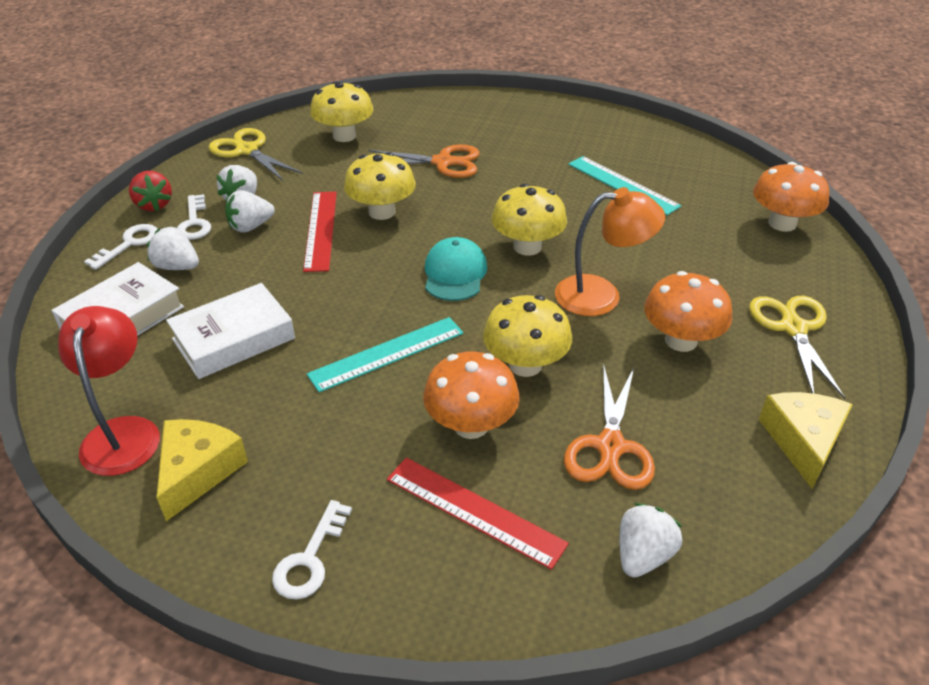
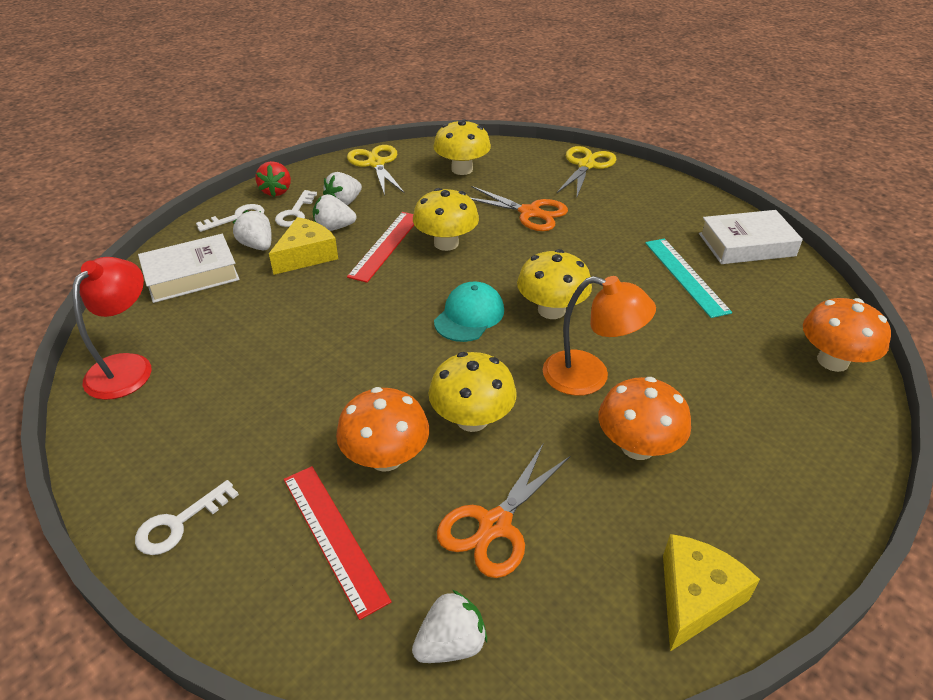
camera: 25 degrees right, 0 degrees up
(198, 471) = (154, 417): yellow cheese -> yellow cheese (306, 255)
(233, 339) = (255, 317): white book -> white book (746, 245)
(387, 353) = (362, 369): turquoise ruler -> none
(793, 328) = (768, 474): yellow scissors -> yellow scissors (586, 165)

